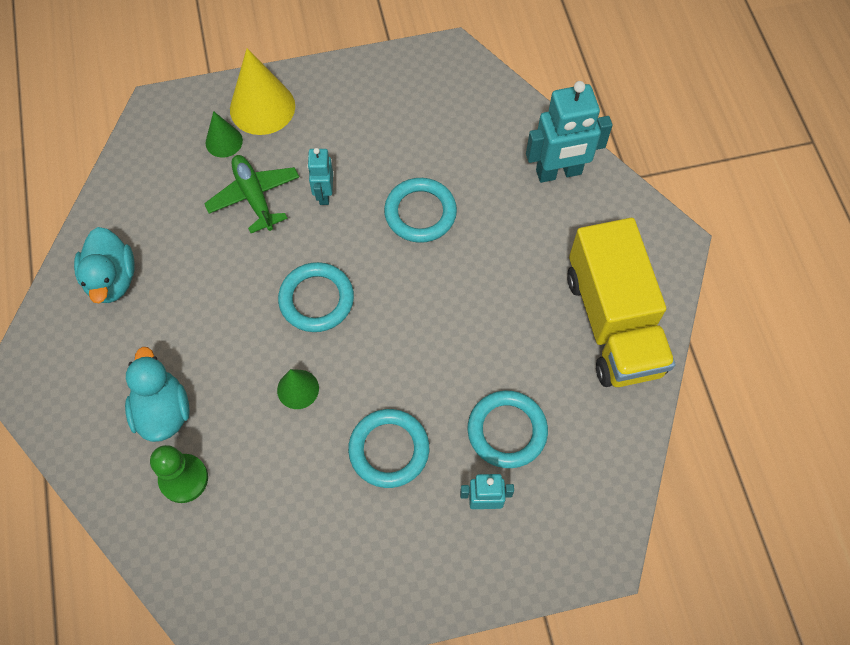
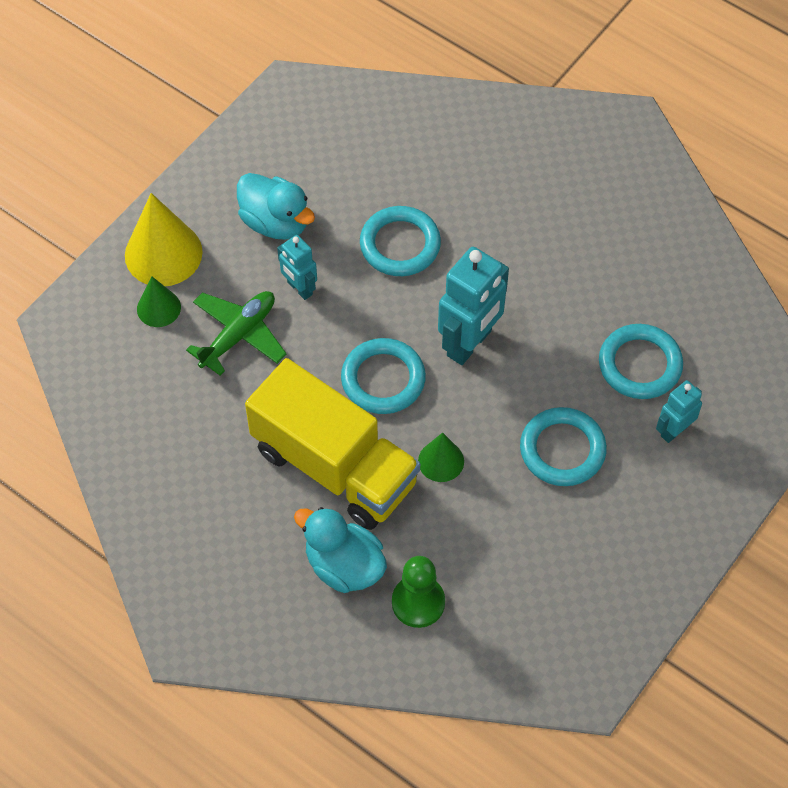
camera: 40 degrees left, 5 degrees down
(112, 279) = (181, 497): turquoise duck -> turquoise duck (275, 222)
(254, 197) = (238, 335): green plane -> green plane turned 105 degrees clockwise
(559, 172) = (484, 129): turquoise robot -> turquoise robot (470, 343)
(613, 322) = (641, 220): yellow truck -> yellow truck (334, 466)

